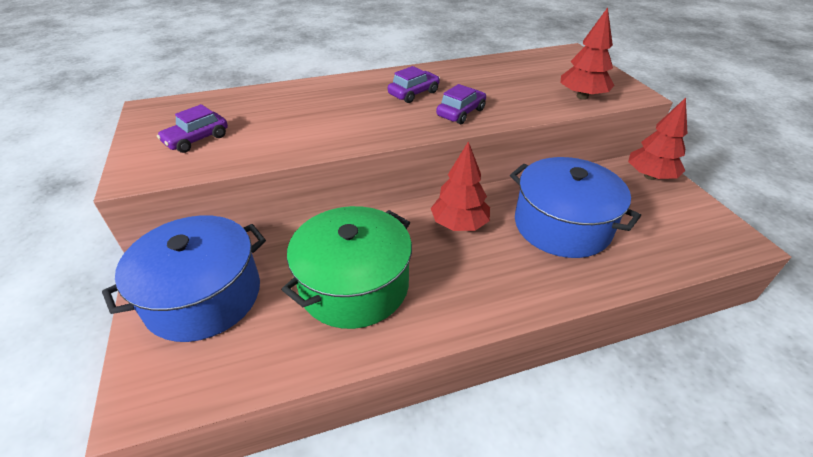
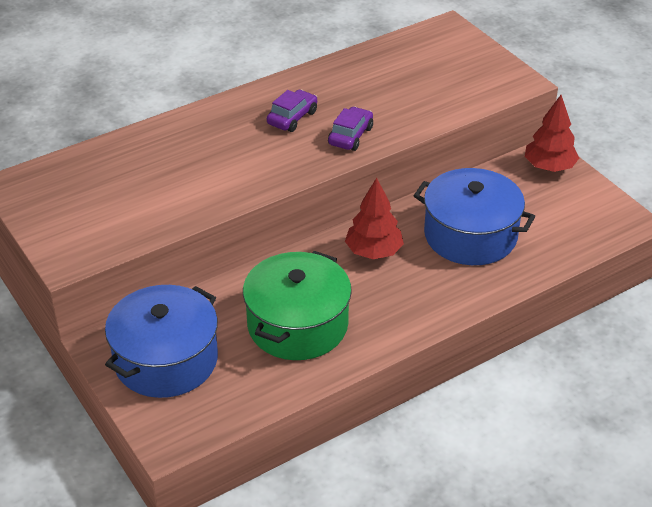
camera: 15 degrees left, 0 degrees up
(197, 139) = (97, 213): purple car -> none
(582, 97) = (468, 94): red tree -> none

